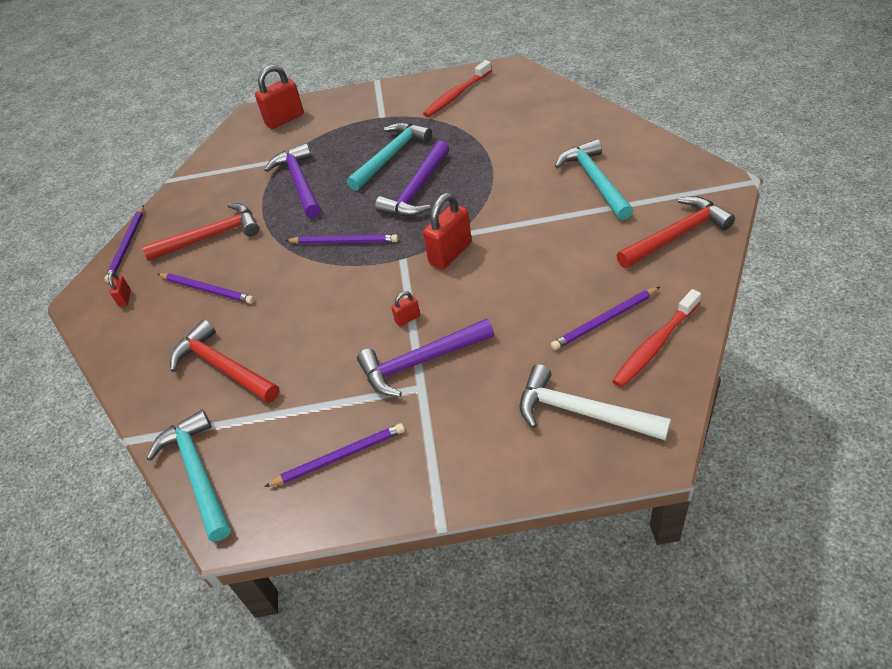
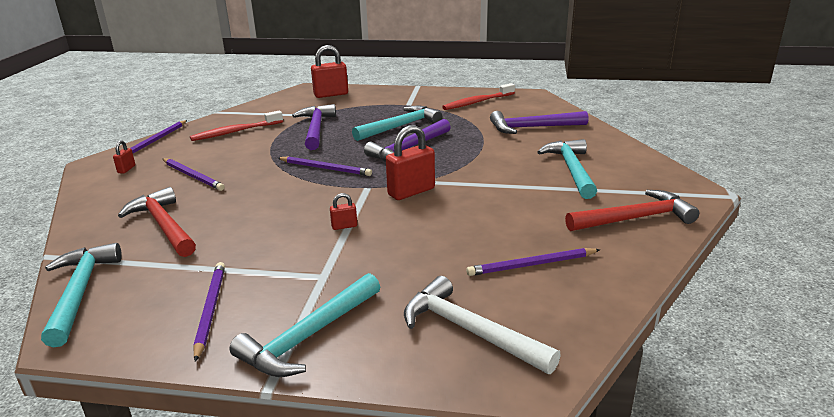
camera: 10 degrees right, 20 degrees down
(211, 236) = (222, 147): red hammer -> none
(339, 457) = (210, 310): purple pencil -> purple pencil turned 90 degrees counterclockwise
(420, 362) = (335, 258): purple hammer -> purple hammer (532, 127)
(445, 459) = (308, 336): none -> turquoise hammer
(655, 345) = (575, 294): red toothbrush -> red toothbrush (235, 132)

